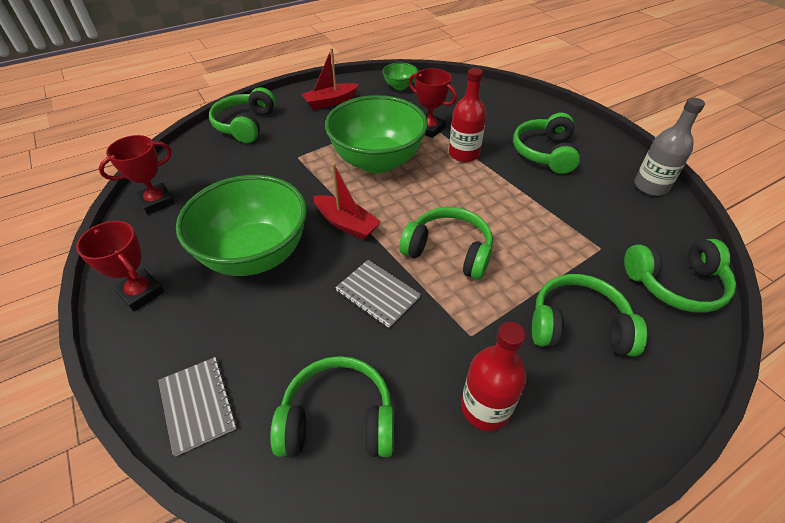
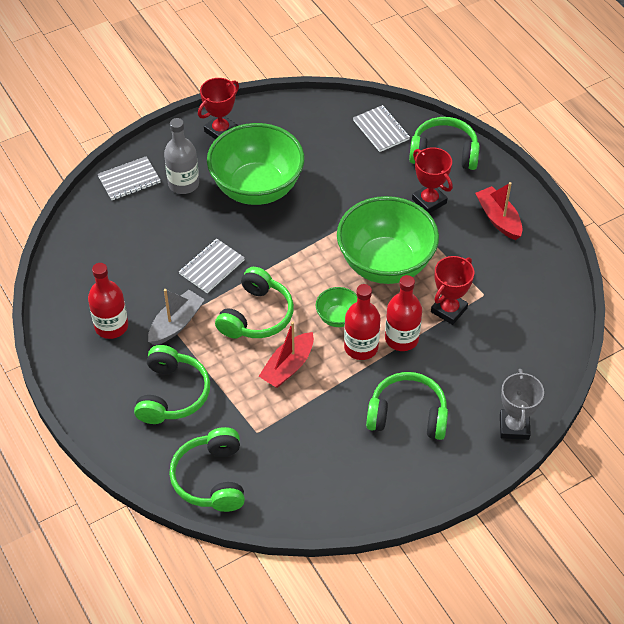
camera: 90 degrees right, 5 degrees up
(157, 202) = (321, 115): red trophy -> red trophy (429, 201)
(199, 160) = (381, 130): none -> grey notebook
(338, 419) = (112, 249): green headphones -> none
(346, 224) = (292, 244): red boat -> red boat (288, 367)
(400, 86) = (543, 284): green bowl -> green bowl (338, 317)
(470, 327) = (176, 324): none -> grey boat
(478, 177) = (361, 347): none -> red bottle
(538, 105) = (514, 427): none -> grey trophy
(650, 186) = (349, 504): grey bottle -> grey bottle (183, 184)

